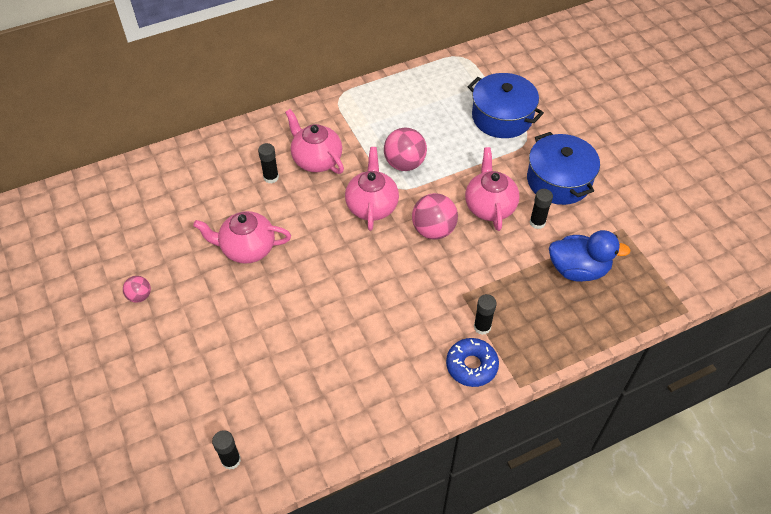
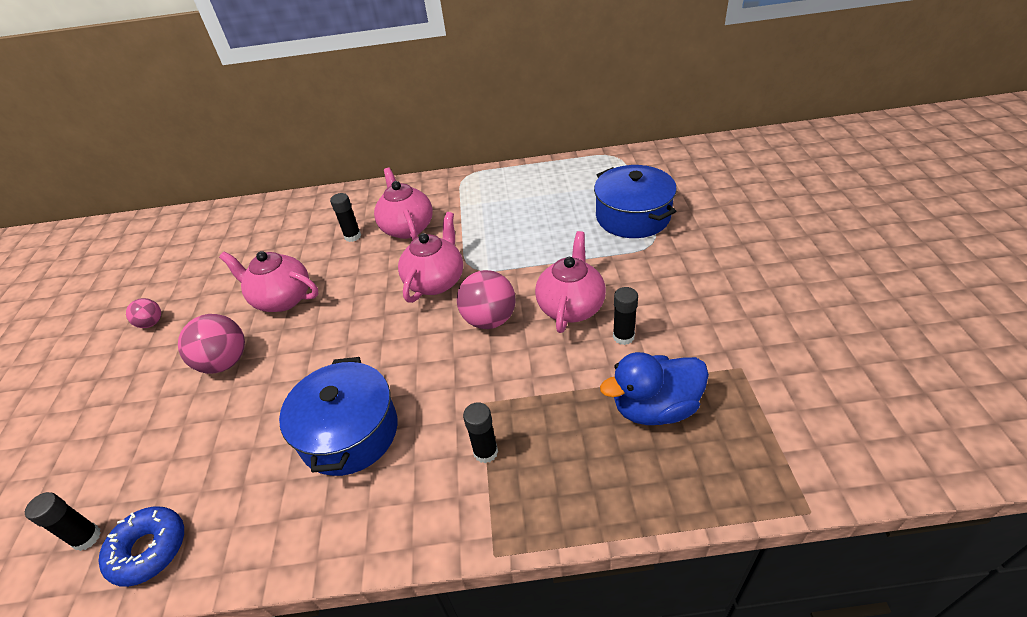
camera: 25 degrees right, 10 degrees down
(404, 163) = (496, 245): pink ball -> pink ball (225, 362)
(471, 366) = (443, 502): blue donut -> blue donut (149, 550)
(559, 180) = (674, 293): blue pot -> blue pot (349, 432)
(578, 269) = (654, 408): blue duck -> blue duck turned 135 degrees clockwise

